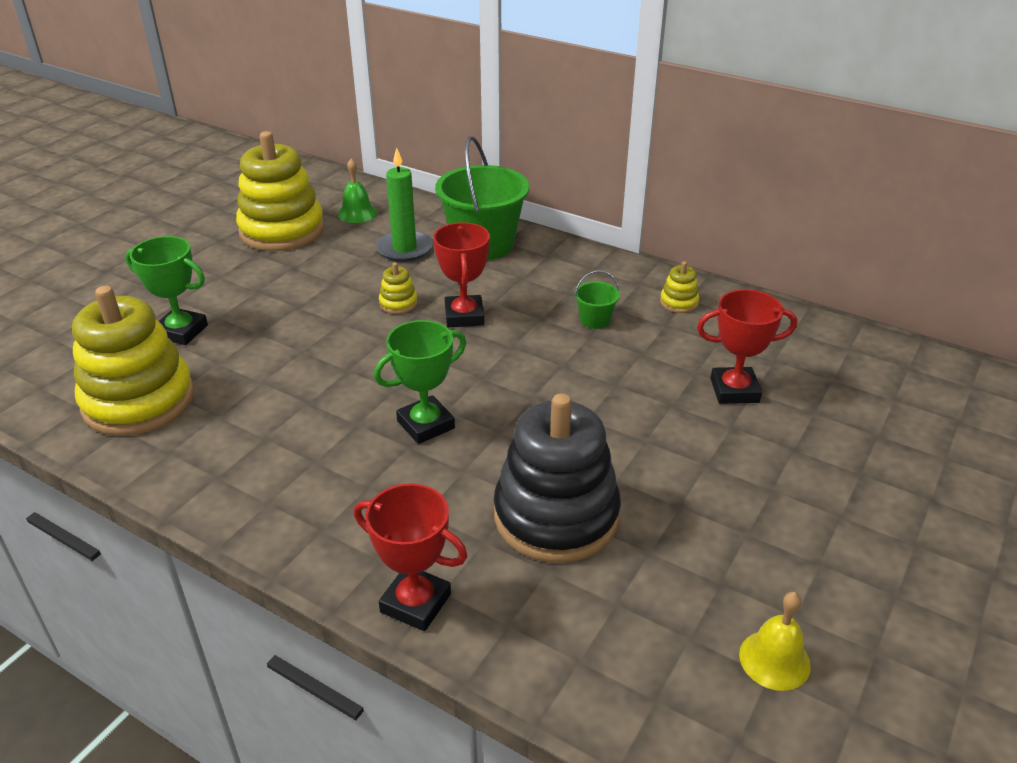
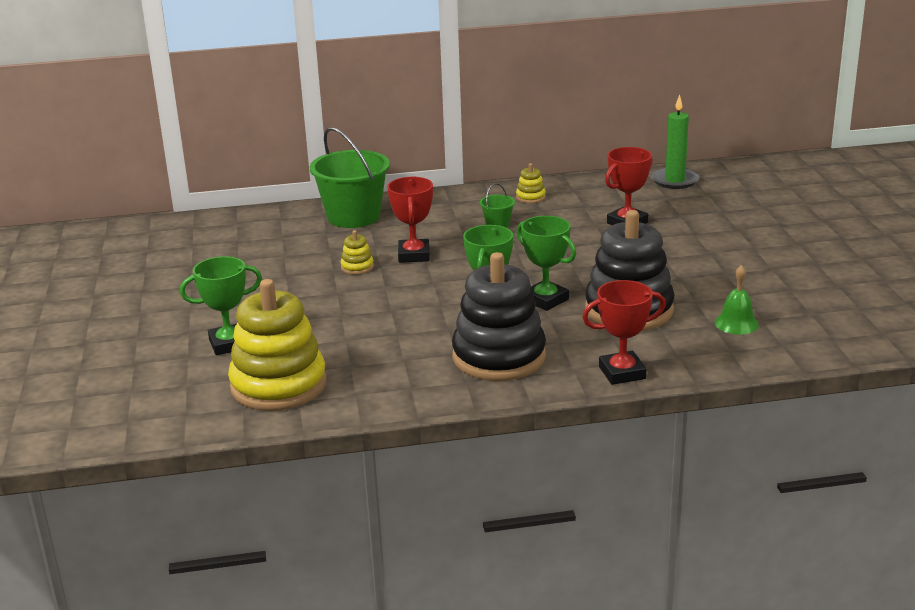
camera: 40 degrees left, 10 degrees down
(282, 230) = (183, 266): yellow stacking toy -> none
(341, 492) = (499, 357): none -> black stacking toy
(357, 213) = (223, 235): green bell -> green bell (736, 323)
(404, 249) = (302, 240): green candle -> green candle (675, 180)
(464, 316) = (414, 255): red trophy -> red trophy turned 45 degrees clockwise
(495, 445) = (545, 300): none -> green trophy
(774, 660) = (805, 308): yellow bell -> none

